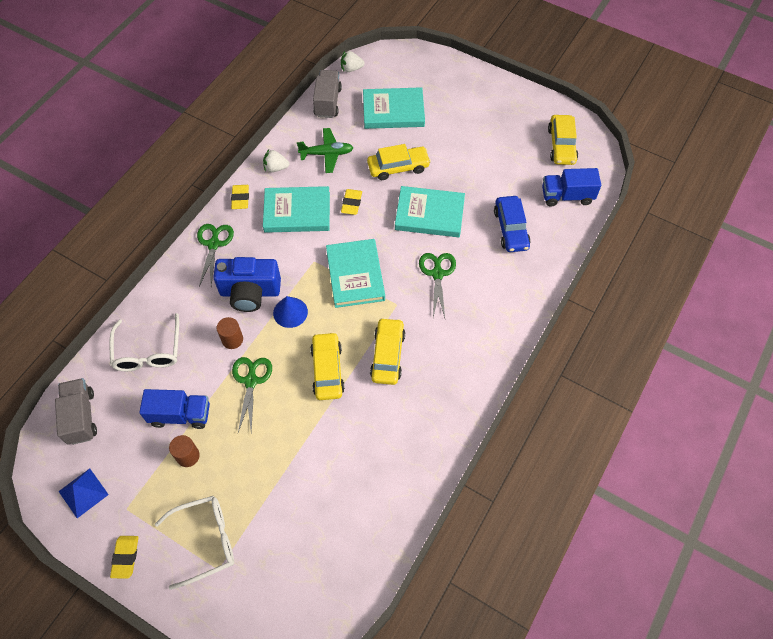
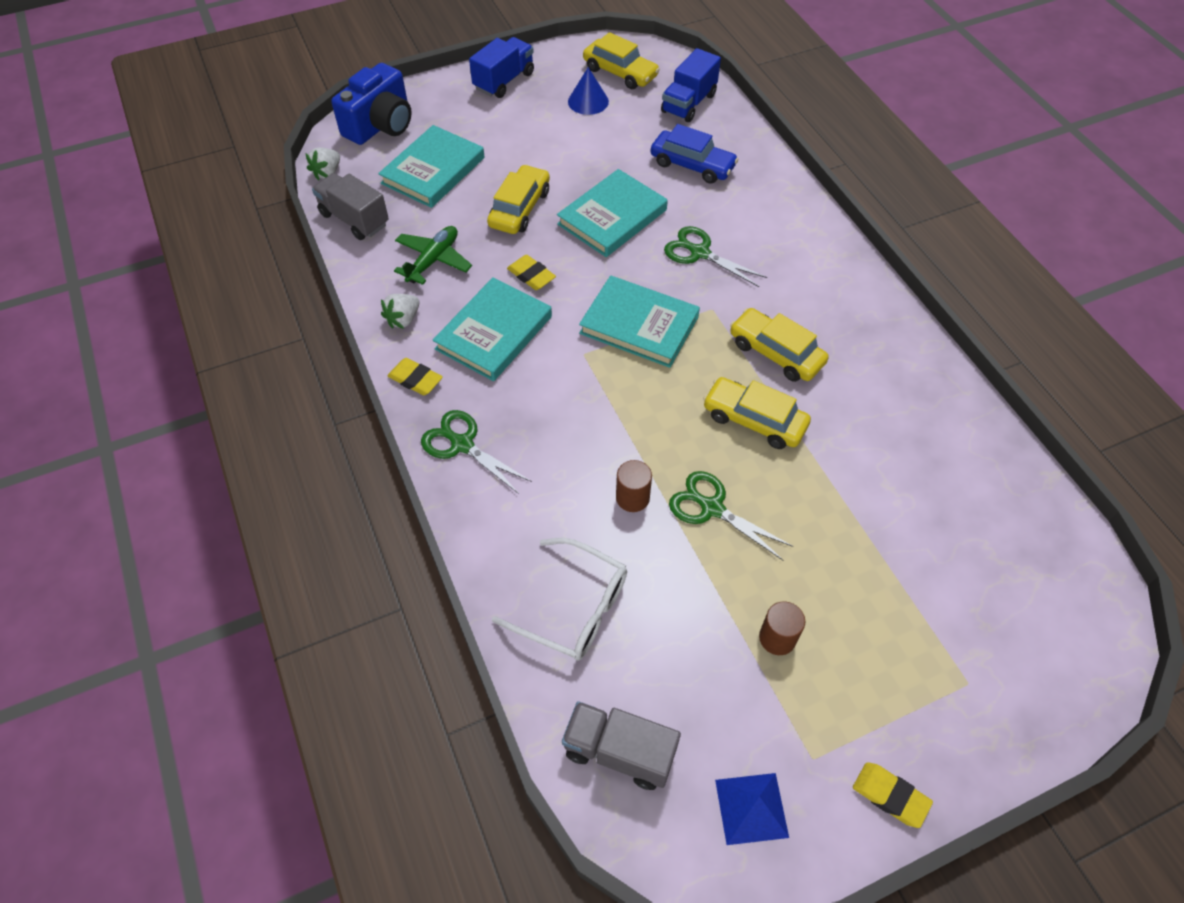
camera: 55 degrees left, 5 degrees down
(180, 415) = (706, 616): blue truck -> blue truck (504, 81)
(206, 541) = (919, 678): white glasses -> none
(250, 292) = (574, 442): blue camera -> blue camera (380, 125)
(290, 312) = (640, 415): blue cone -> blue cone (588, 101)

